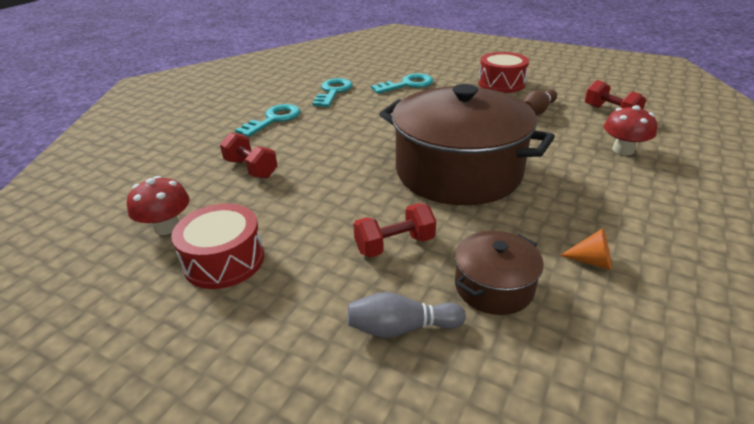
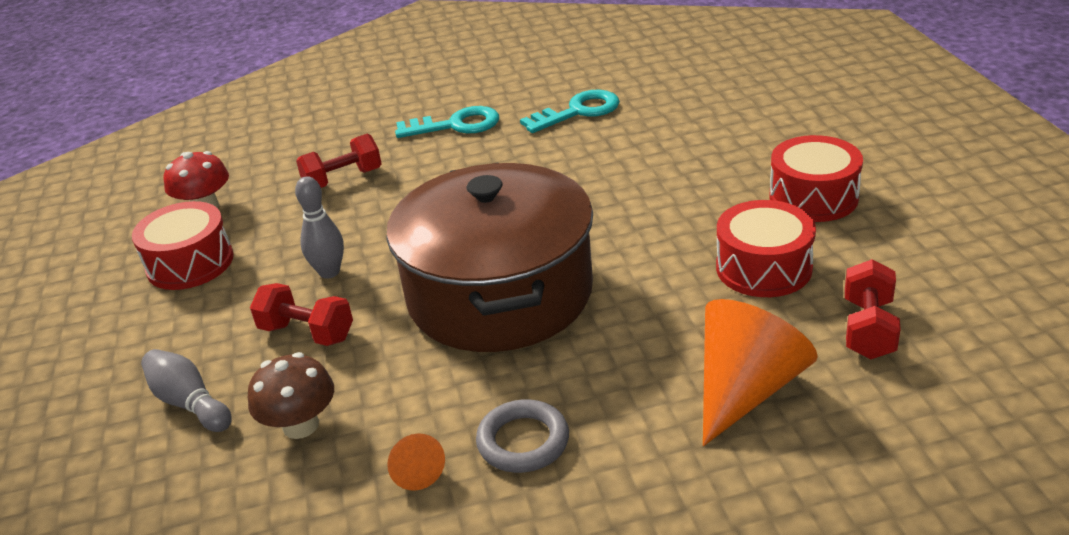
camera: 50 degrees right, 0 degrees up
(251, 168) = (343, 179): red dumbbell -> red dumbbell turned 60 degrees clockwise
(342, 211) = (329, 272): none -> grey bowling pin
(407, 85) = (683, 140): turquoise key -> none
(493, 286) = (300, 425): brown pot -> brown mushroom
(537, 111) = (763, 268): brown bowling pin -> red drum
(601, 217) = (523, 441): none -> grey ring
(623, 150) = (745, 389): red mushroom -> orange cone

